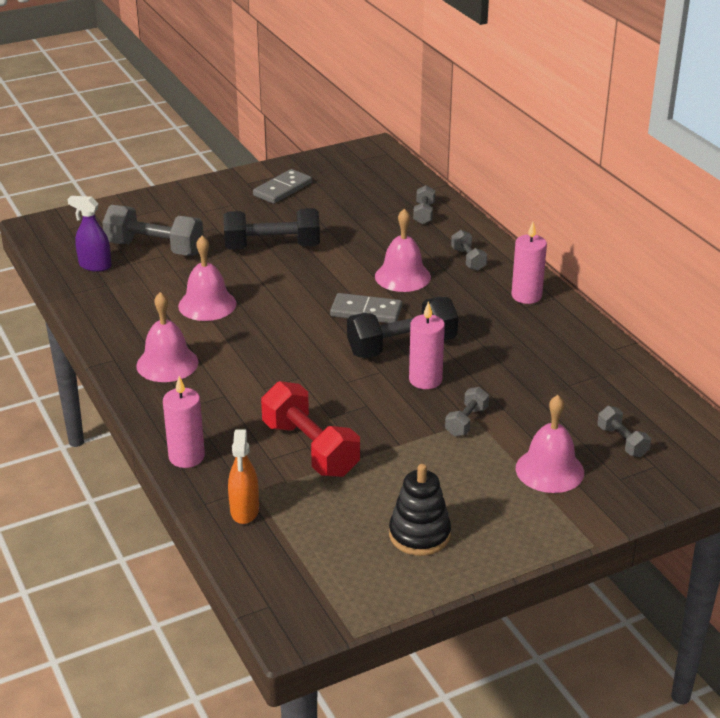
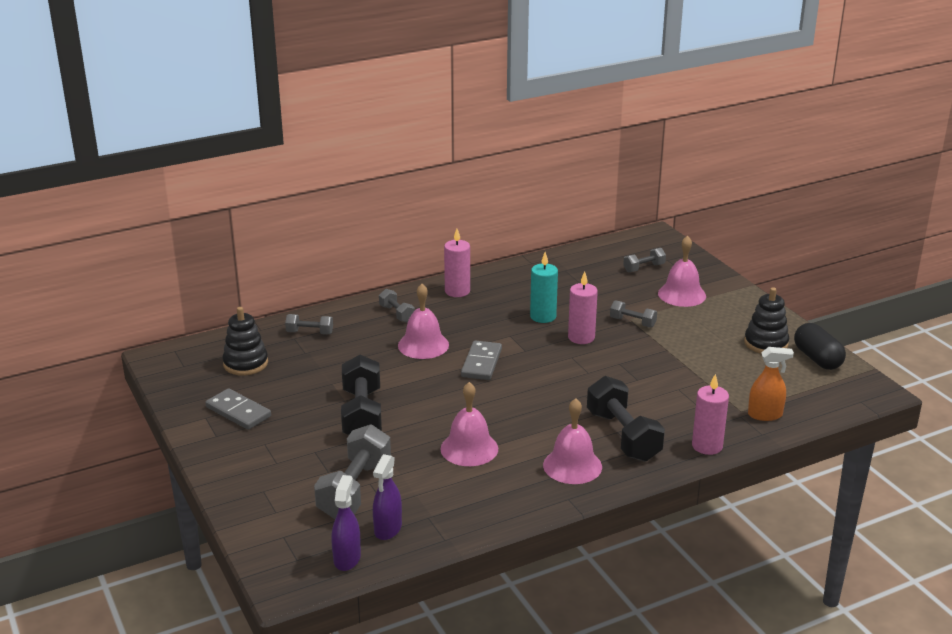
camera: 90 degrees left, 5 degrees down
(62, 249) = (347, 558): none -> purple spray bottle
(310, 449) = (681, 387): red dumbbell -> none
(364, 186) = (245, 363): none -> black stacking toy
(379, 580) = (817, 359): none -> black capsule
(402, 346) = (535, 347): black dumbbell -> black dumbbell (623, 436)
(468, 259) = (397, 314): grey dumbbell -> grey dumbbell turned 75 degrees clockwise
(473, 354) = (543, 316): none -> turquoise candle

